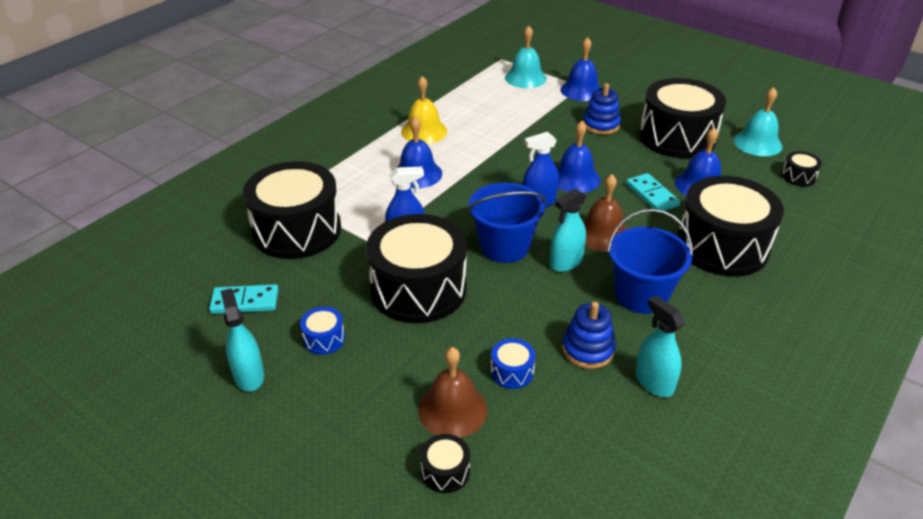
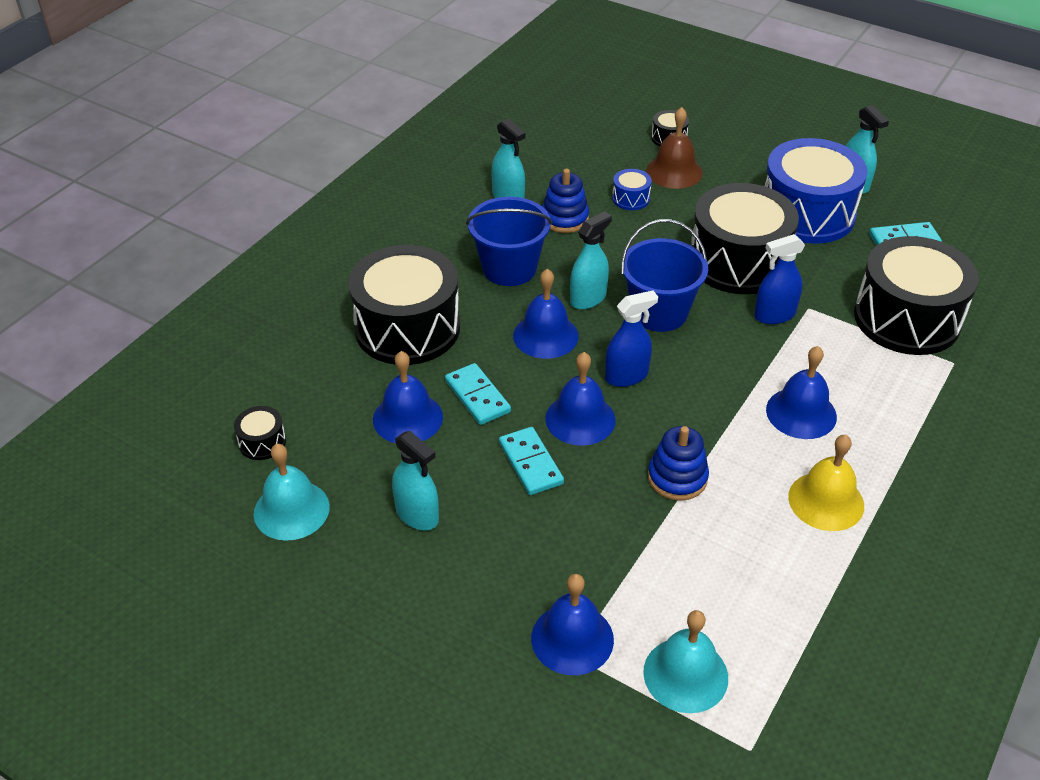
camera: 175 degrees right, 5 degrees up
(324, 339) = (807, 213): blue drum -> blue drum, size x2.47
(601, 125) = (539, 537): blue stacking toy -> blue stacking toy (677, 478)
(603, 234) = (545, 335): brown bell -> blue bell
(608, 157) = (531, 463): none -> turquoise domino
(677, 137) = (417, 515): black drum -> turquoise spray bottle

